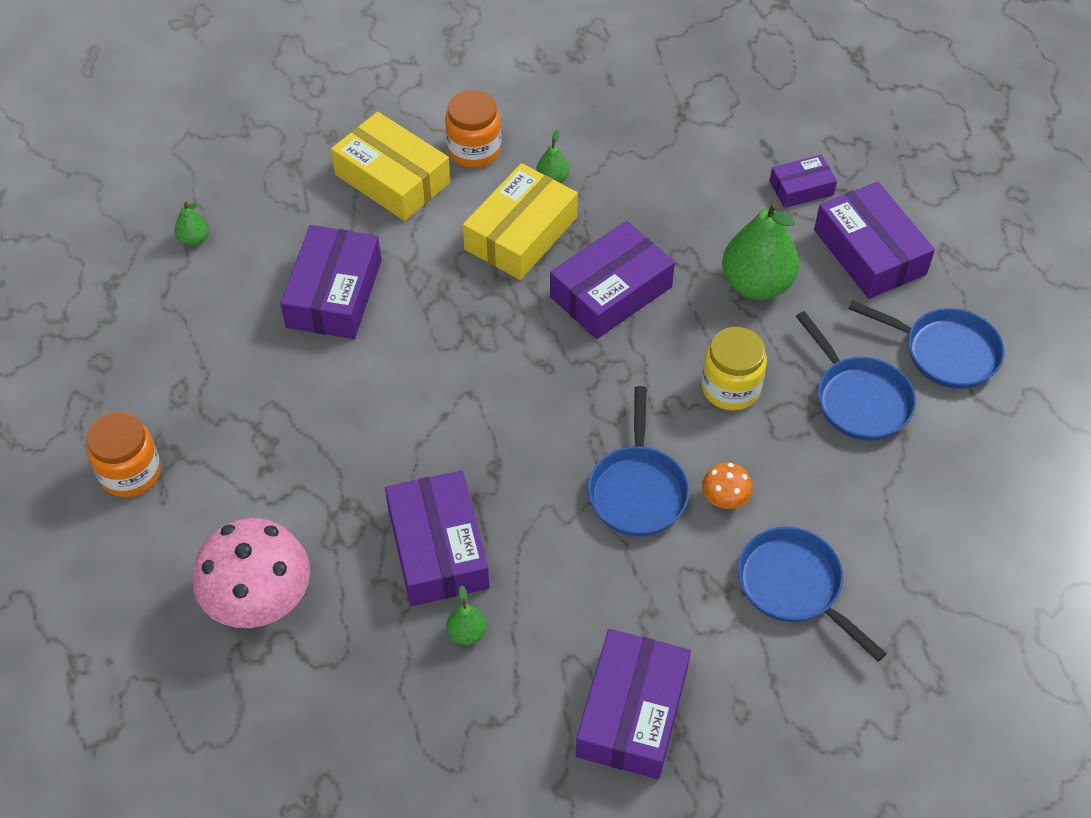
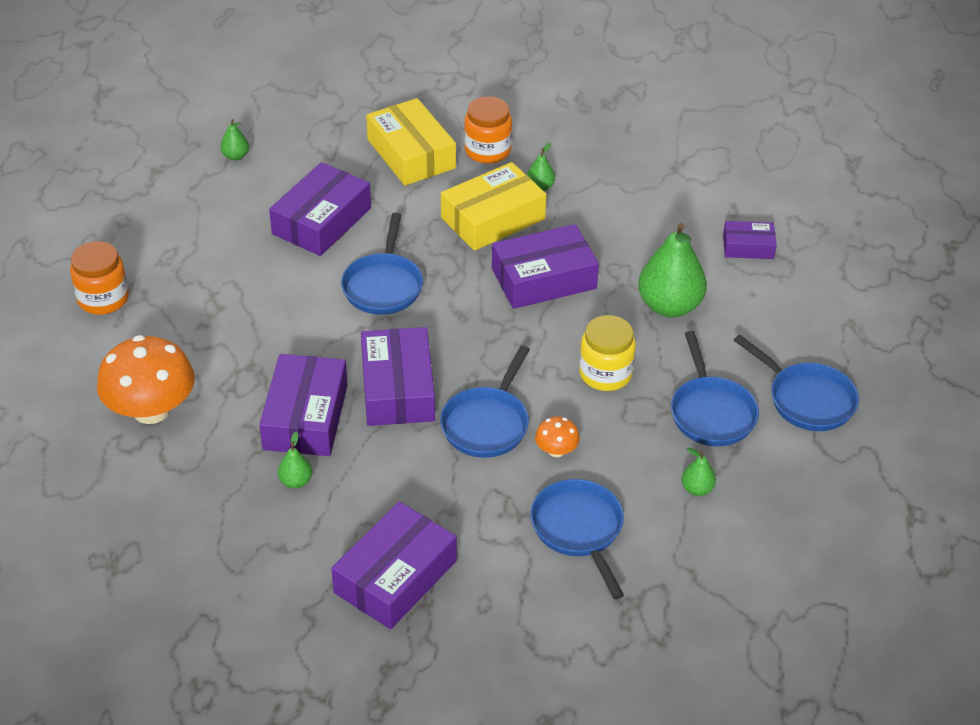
camera: 20 degrees right, 10 degrees down
(259, 598) = (151, 410): pink mushroom -> orange mushroom
(443, 354) = (383, 285): none -> blue pan
(869, 252) = (781, 308): purple box -> purple box (397, 388)
(888, 495) = (697, 489): none -> green pear

